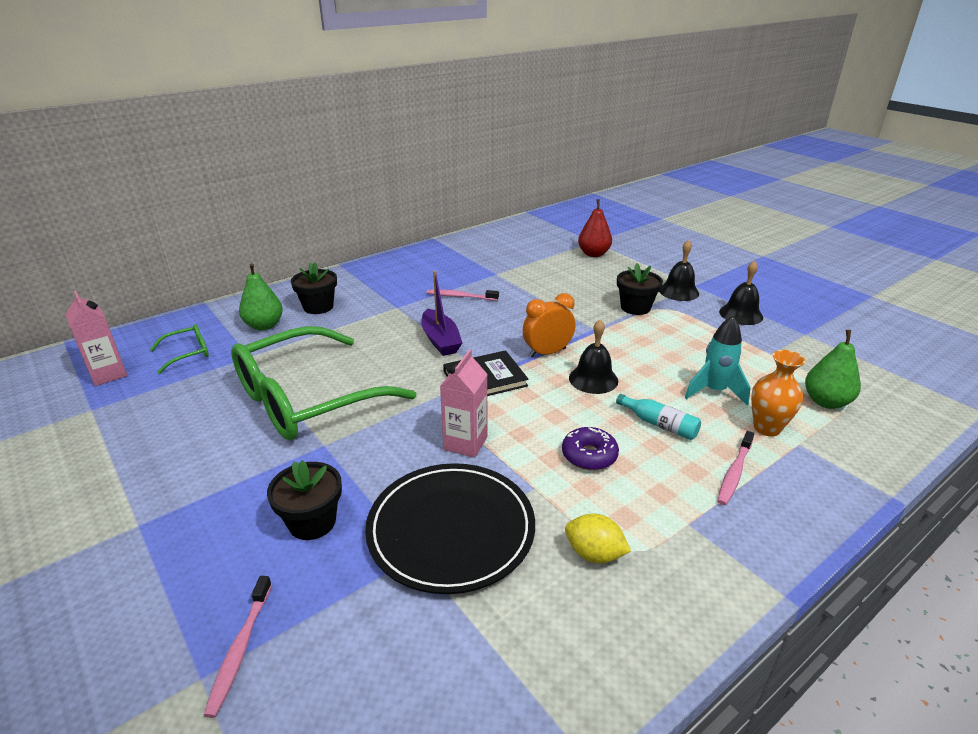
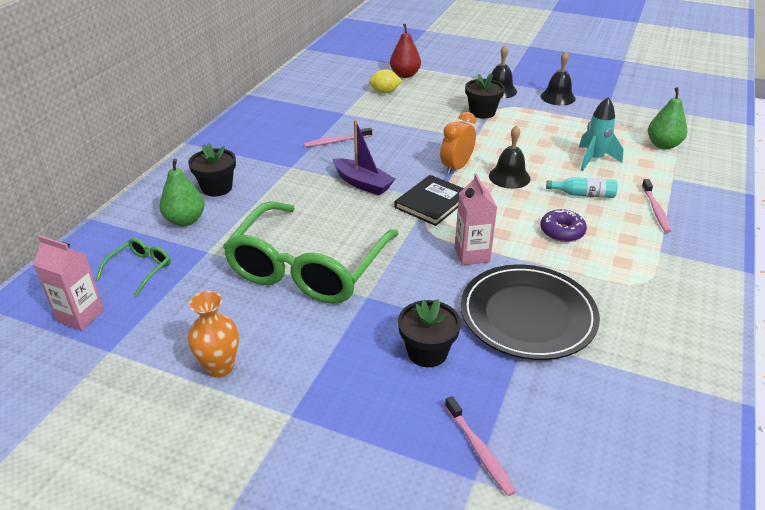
camera: 30 degrees left, 5 degrees up
(594, 554) = (628, 292): yellow lemon -> yellow lemon (385, 92)
(767, 428) = (646, 174): orange vase -> orange vase (219, 367)

